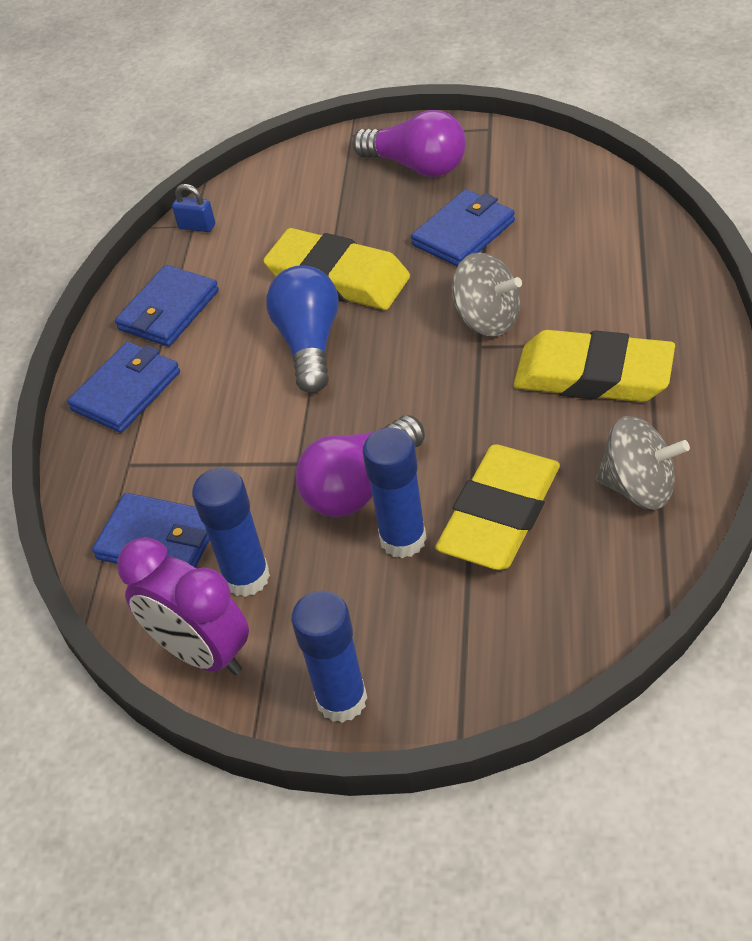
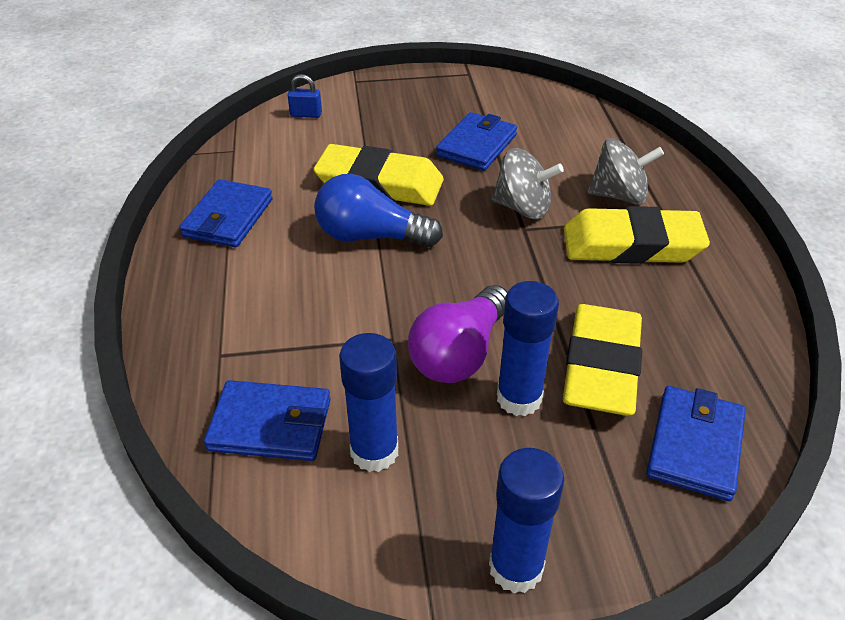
camera: 20 degrees left, 5 degrees down
(126, 391) = (202, 288): blue wallet -> blue wallet (695, 446)
(197, 226) = (238, 151): blue padlock -> blue padlock (306, 114)
(202, 652) = (349, 536): purple clock -> none
(309, 343) = (370, 236): blue light bulb -> blue light bulb turned 60 degrees counterclockwise
(417, 166) = (419, 100): purple light bulb -> none
(639, 487) = (713, 332): grey spinning top -> grey spinning top (619, 195)

